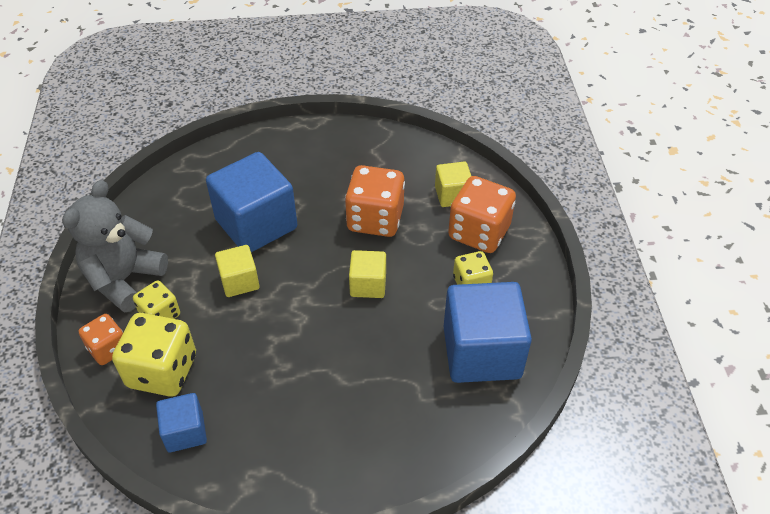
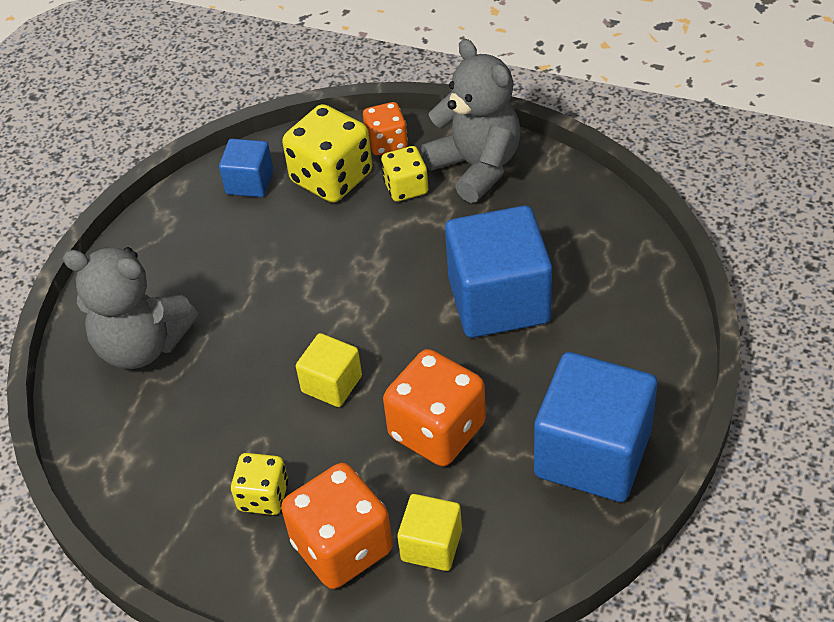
camera: 120 degrees right, 0 degrees up
(239, 281) = (413, 263): yellow cube -> none
(393, 420) = (142, 345): none -> grey teddy bear
(481, 352) = (161, 462): blue cube -> blue cube (592, 454)

